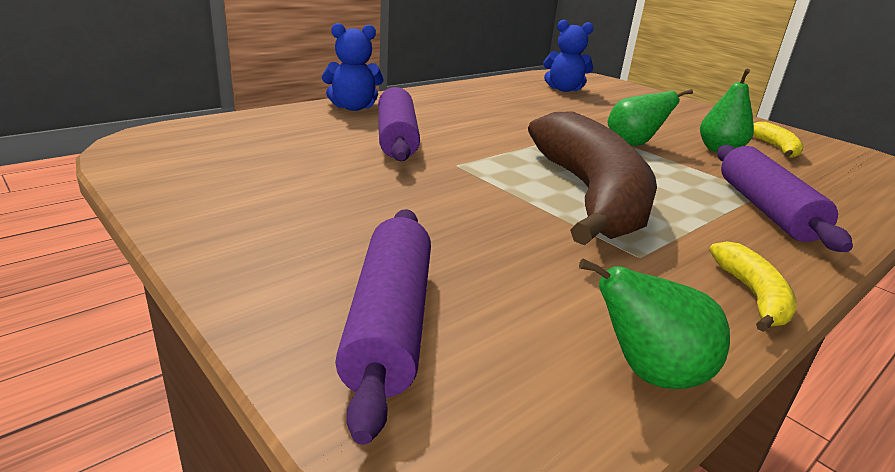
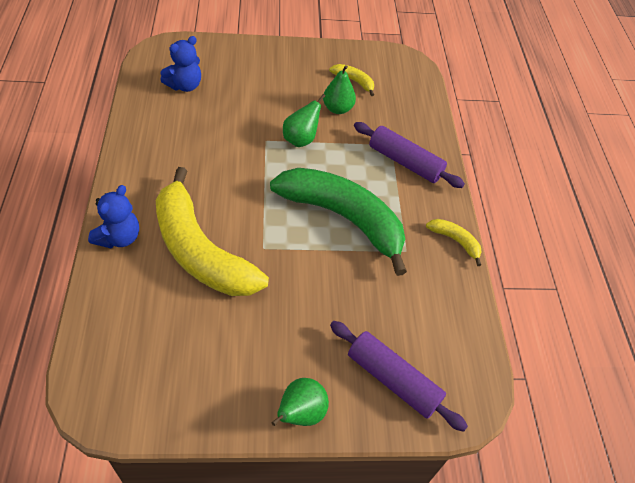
camera: 55 degrees left, 25 degrees up
(397, 138) = (200, 250): purple rolling pin -> yellow banana
(590, 196) = (343, 218): brown banana -> green banana
(649, 373) = (471, 318): green pear -> green pear (300, 413)

